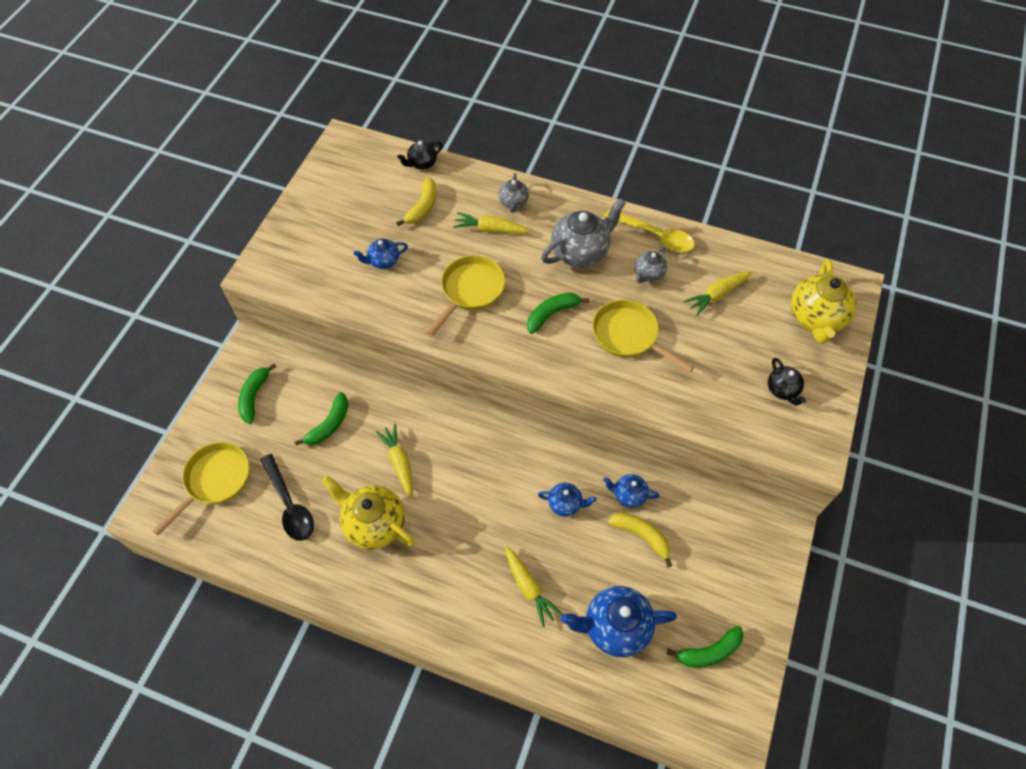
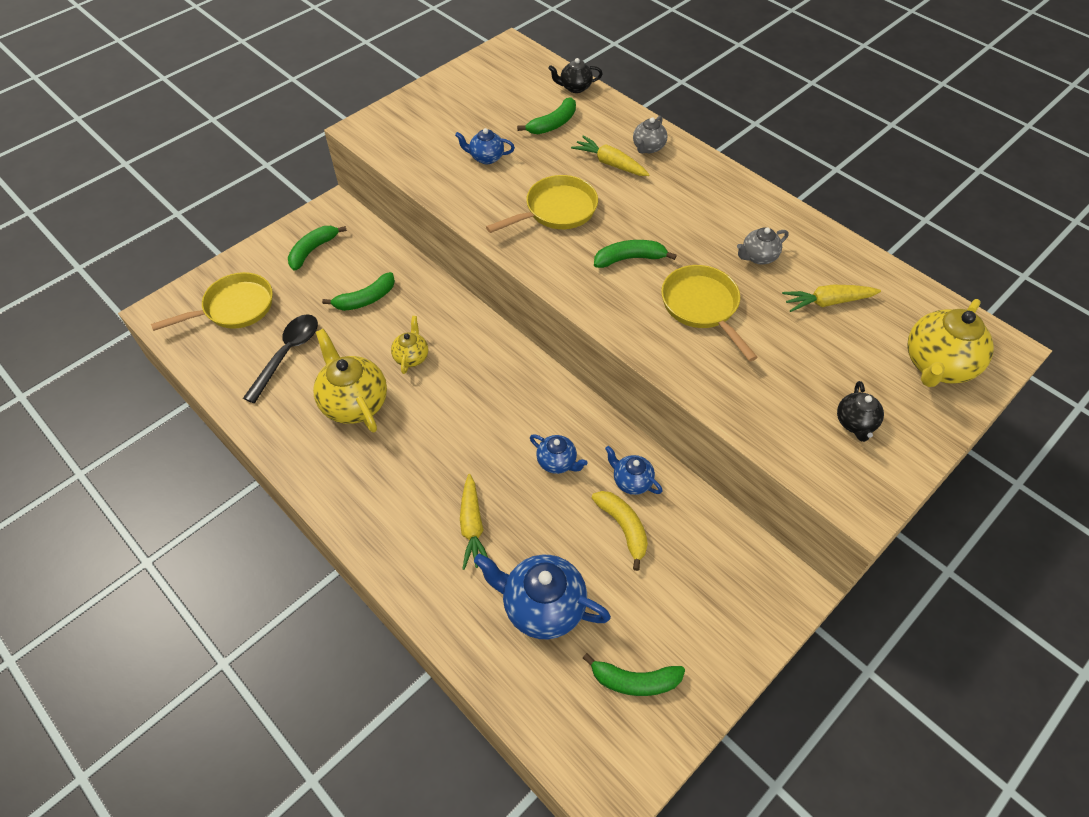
camera: 25 degrees right, 5 degrees down
(290, 504) = (287, 354): black spoon -> black spoon turned 150 degrees counterclockwise
(399, 462) = (411, 357): yellow carrot -> yellow teapot
(422, 207) = (553, 124): yellow banana -> green banana
(580, 252) = (694, 213): grey teapot -> none
(654, 236) = (786, 223): yellow spoon -> none

